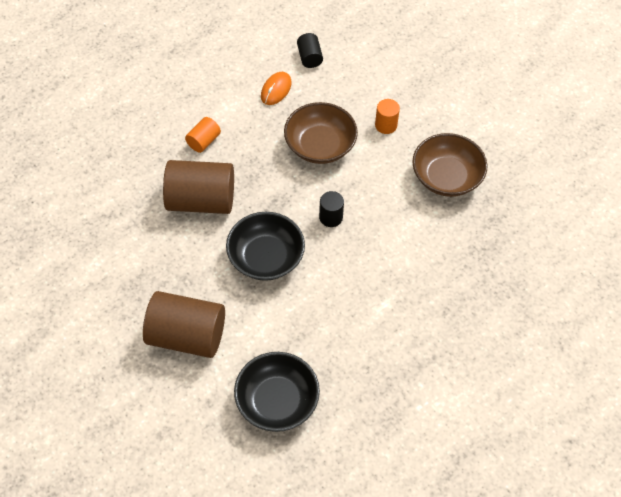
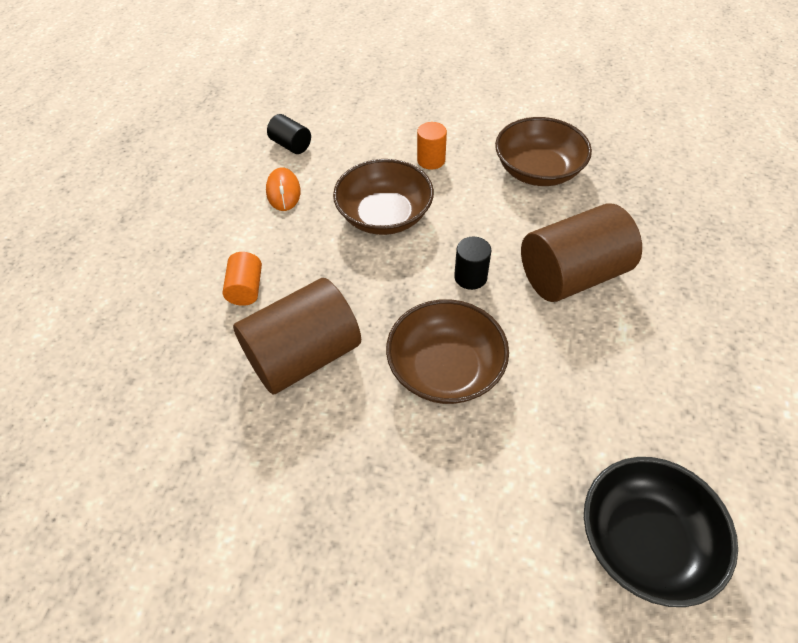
camera: 35 degrees left, 5 degrees down
(186, 336) = (447, 545): brown cylinder -> brown cylinder (572, 275)
(266, 257) = (445, 368): black bowl -> brown bowl

